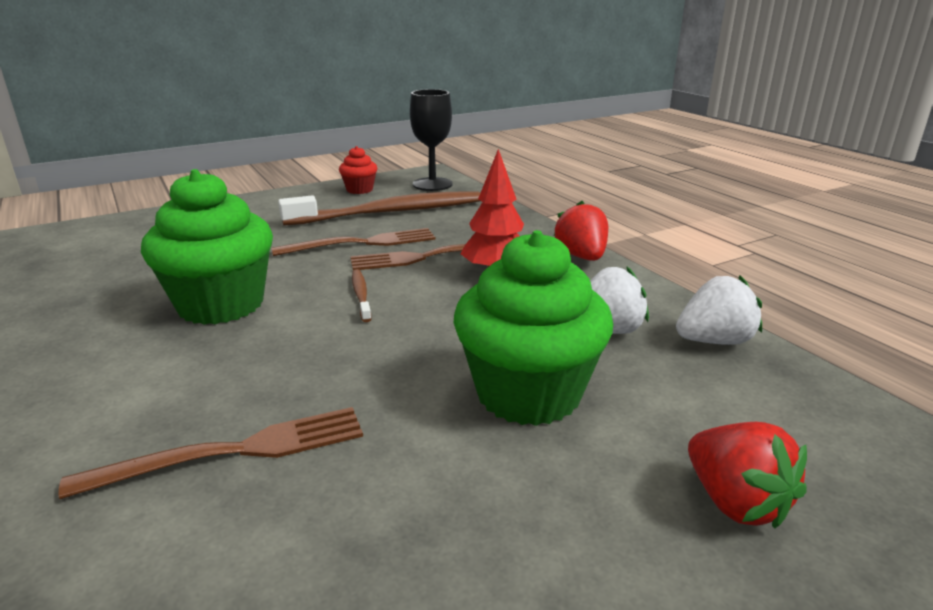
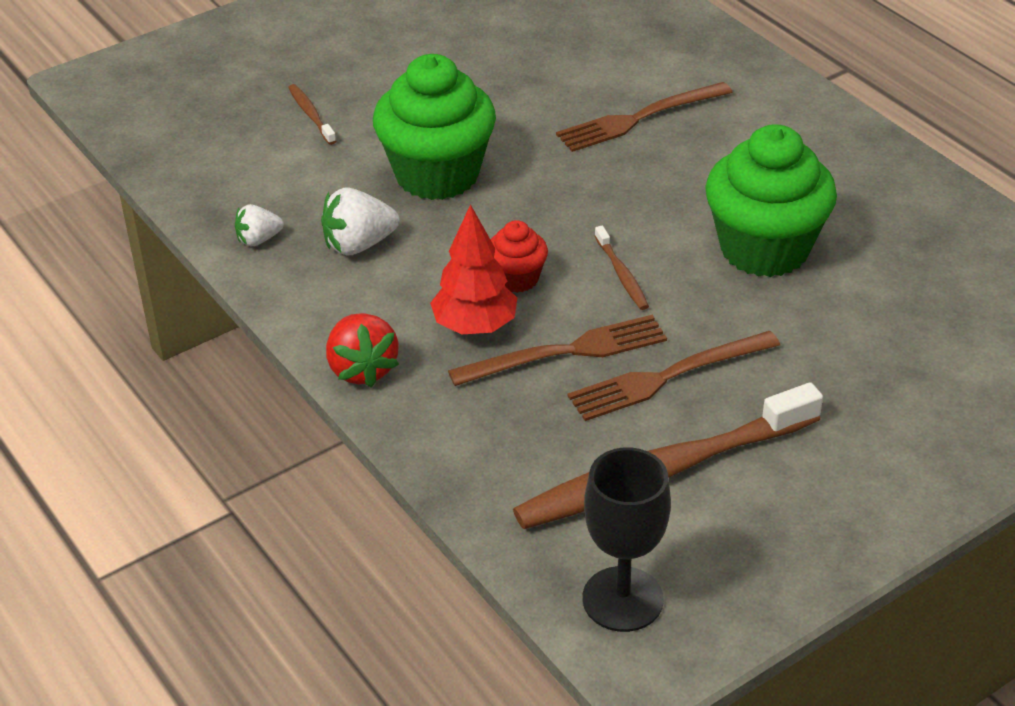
camera: 175 degrees right, 15 degrees up
(359, 190) = (756, 559): red cupcake -> red cupcake (517, 278)
(714, 341) = (258, 240): white strawberry -> white strawberry, size x0.63
(735, 502) = (311, 115): red strawberry -> brown toothbrush

